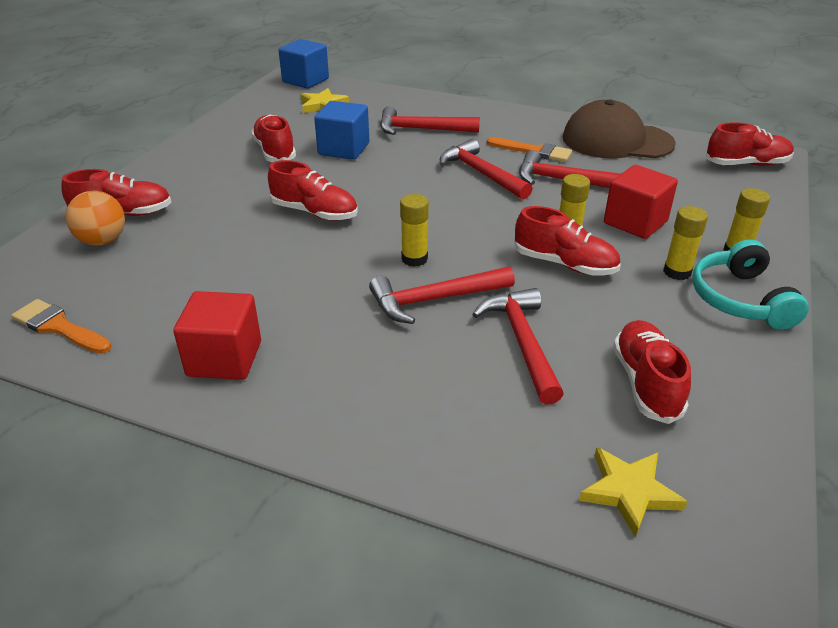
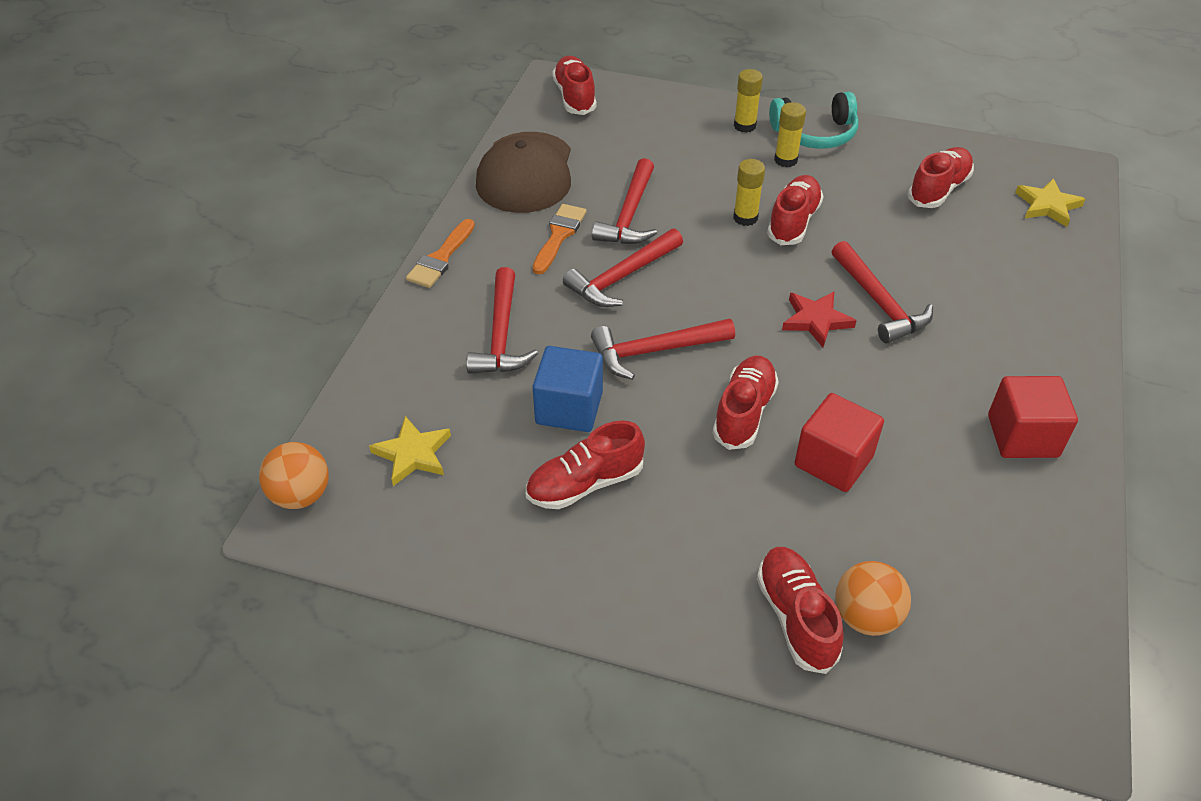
camera: 95 degrees left, 10 degrees up
(59, 327) = (1039, 593): orange brush -> orange brush (441, 258)
(305, 80) = (301, 495): blue cube -> orange ball
(414, 259) = (816, 320): yellow glue stick -> red star
(522, 343) = (918, 249): red hammer -> red hammer (655, 351)
(635, 222) = (707, 175): red cube -> red cube (833, 461)
(646, 383) = (938, 189): red shoe -> red shoe turned 135 degrees clockwise

